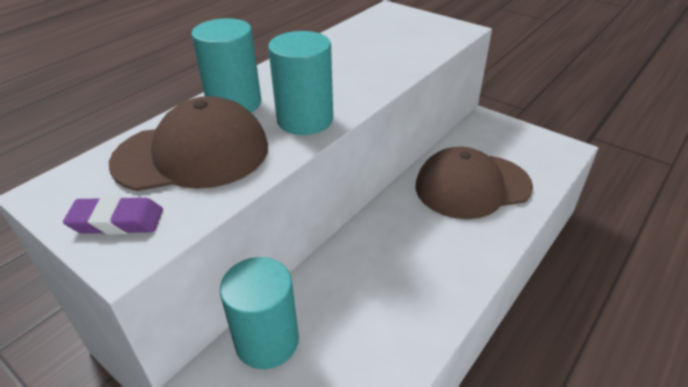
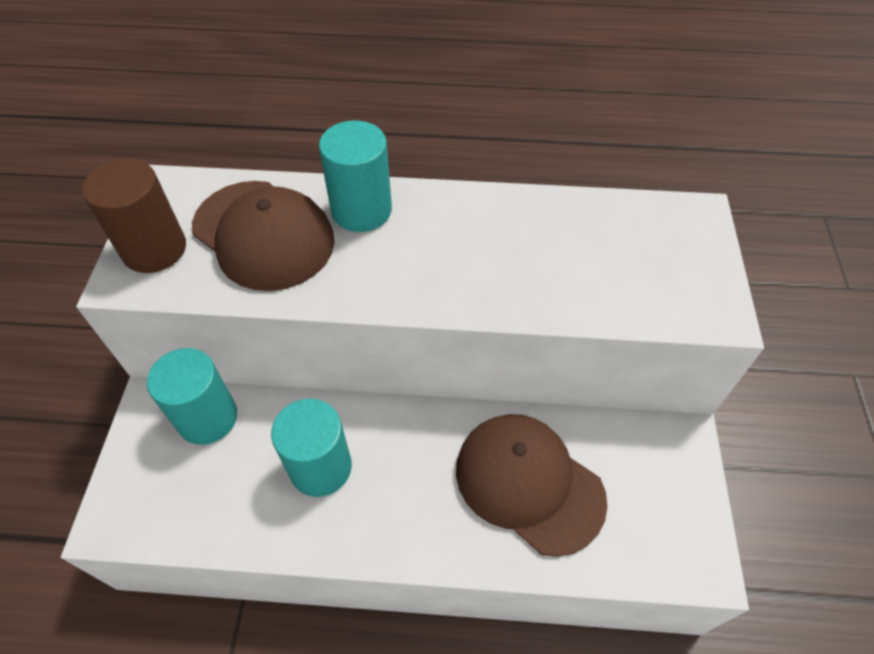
camera: 55 degrees right, 15 degrees up
(117, 221) = (154, 249): purple eraser -> brown cylinder
(305, 120) = (374, 279): turquoise cylinder -> turquoise cylinder (320, 467)

